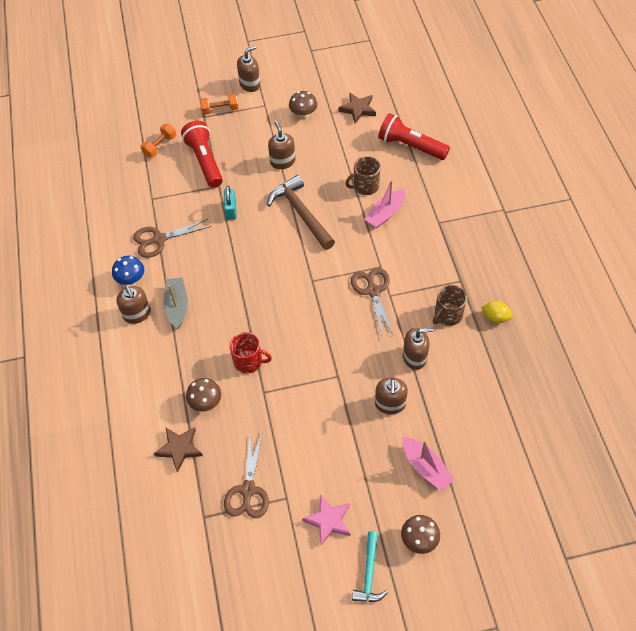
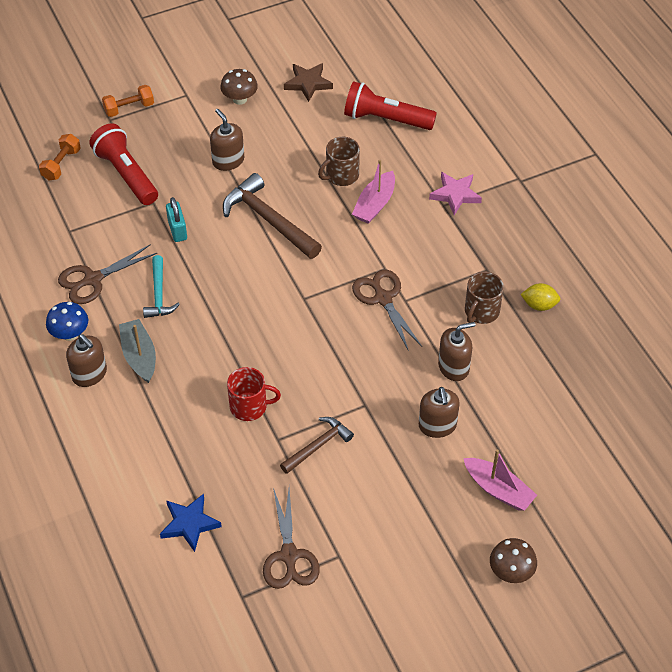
camera: 15 degrees left, 5 degrees down
(179, 449) = (189, 524): brown star -> blue star
(206, 402) = (208, 464): brown mushroom -> none
(250, 84) = (160, 71): brown soap dispenser -> none
(293, 403) = (318, 446): none -> brown hammer
(328, 521) = (397, 572): pink star -> pink star (455, 195)
(369, 573) = (461, 620): turquoise hammer -> turquoise hammer (159, 294)

